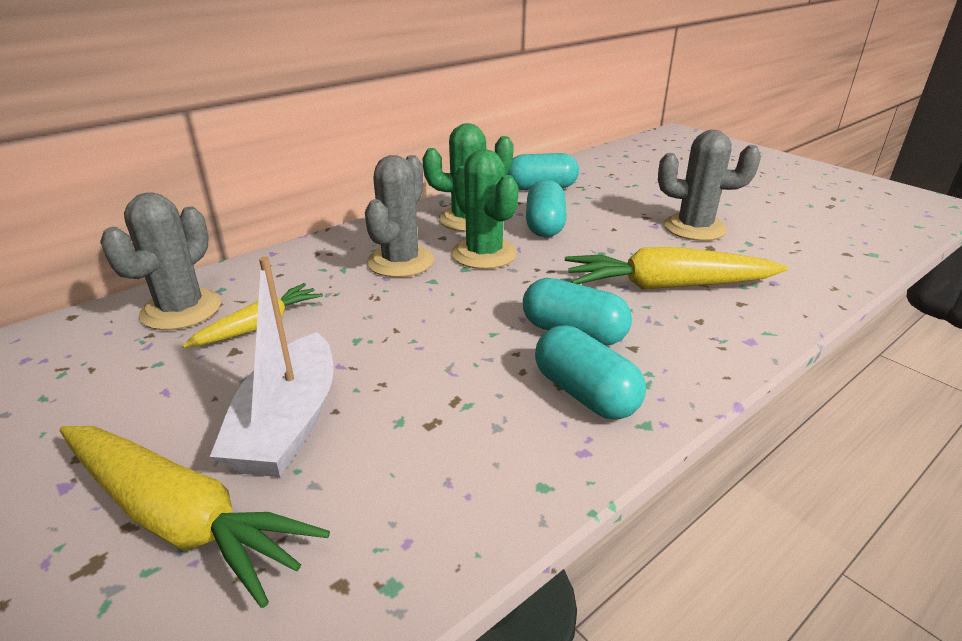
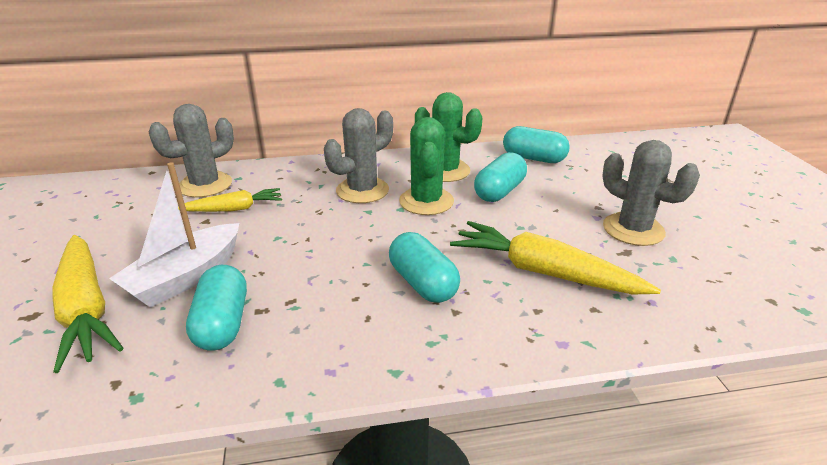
camera: 30 degrees right, 0 degrees up
(585, 393) = (378, 331): turquoise capsule -> turquoise capsule (222, 323)

